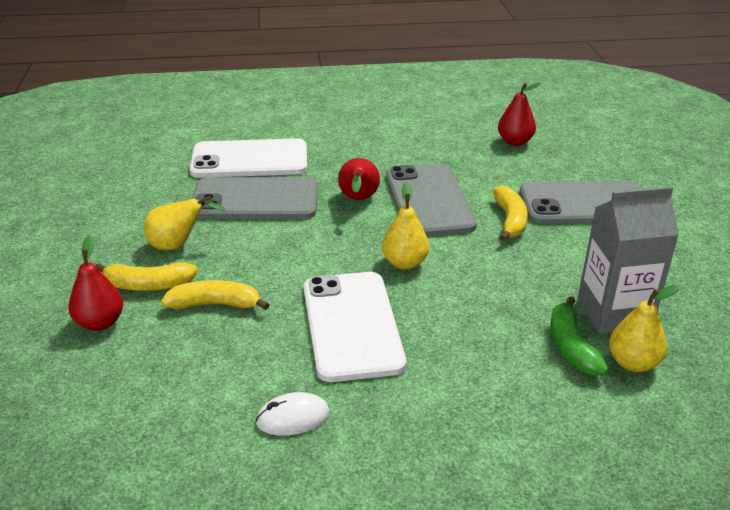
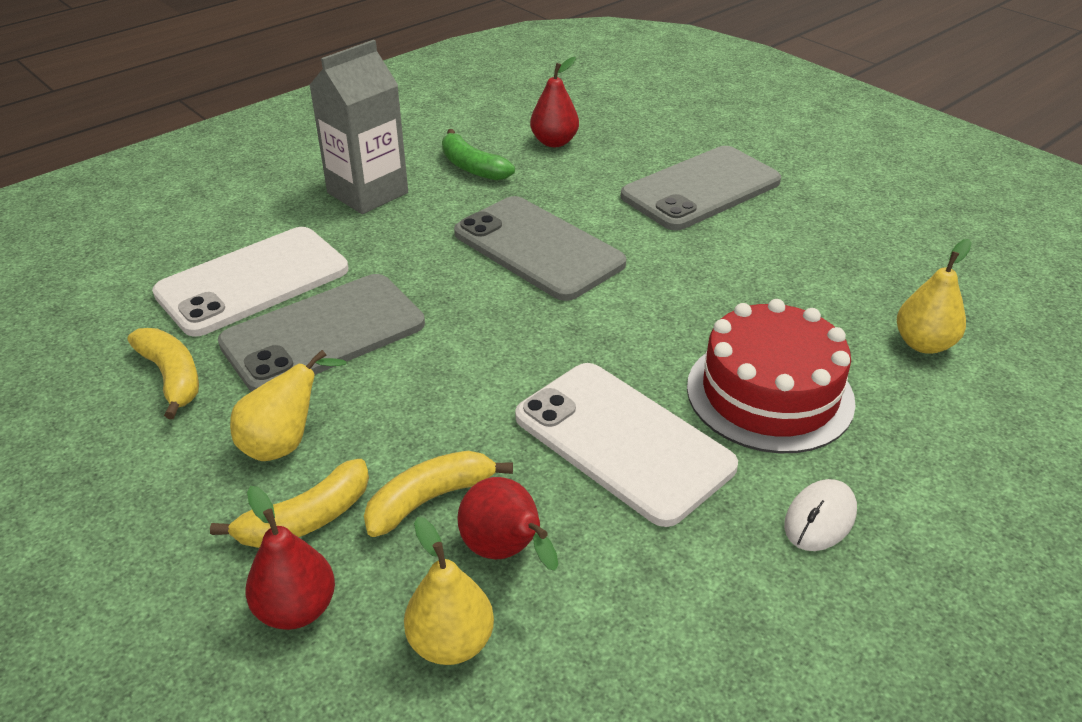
camera: 35 degrees left, 5 degrees up
(292, 418) = (686, 592): white mouse -> white mouse (820, 519)
(358, 199) = (456, 280): red pear -> red pear (506, 552)
(404, 263) = (596, 336): yellow pear -> yellow pear (451, 642)
(477, 342) = (769, 393): none -> red cake
(510, 220) = (649, 237): yellow banana -> yellow banana (172, 377)
(571, 346) = (856, 354): green banana -> green banana (472, 167)
(614, 313) = (853, 299): grey carton -> grey carton (367, 193)

